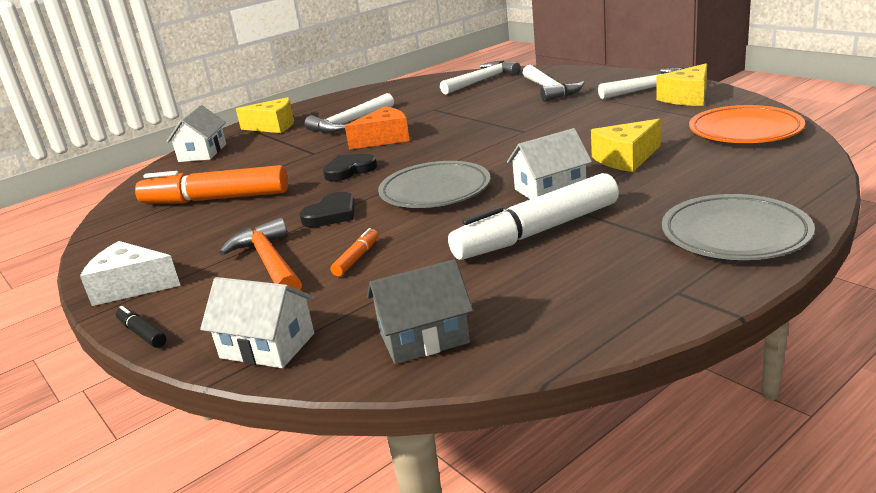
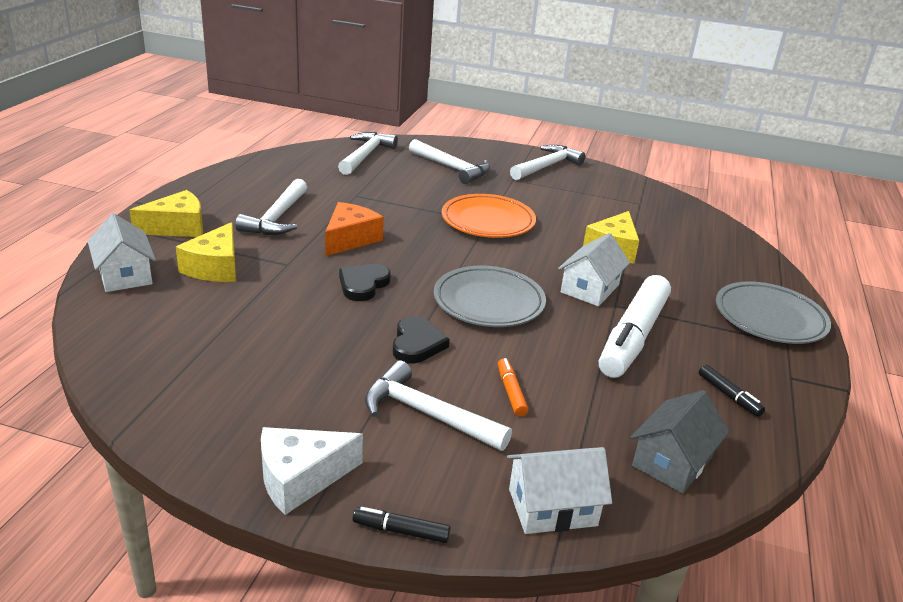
camera: 40 degrees left, 5 degrees up
(215, 199) = (244, 342): orange marker -> none
(269, 262) = (427, 414): orange hammer -> white hammer
(570, 295) = (728, 395): none -> black marker
(687, 98) = (587, 177): yellow cheese -> yellow cheese (215, 267)
(745, 131) = (669, 214): orange plate -> orange plate (488, 221)

